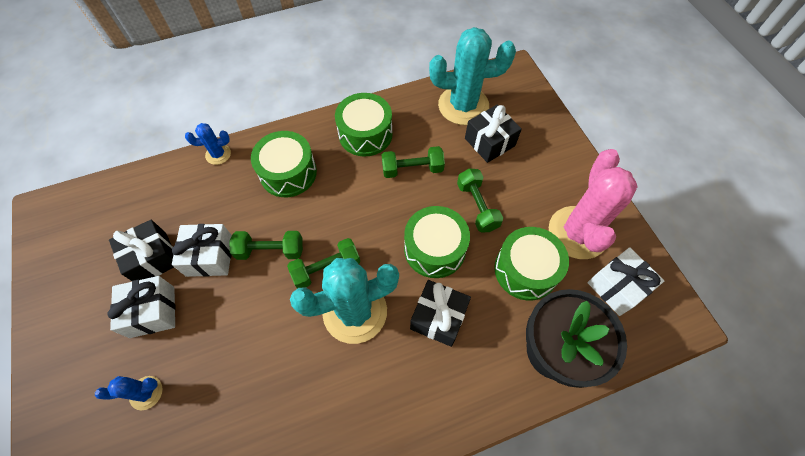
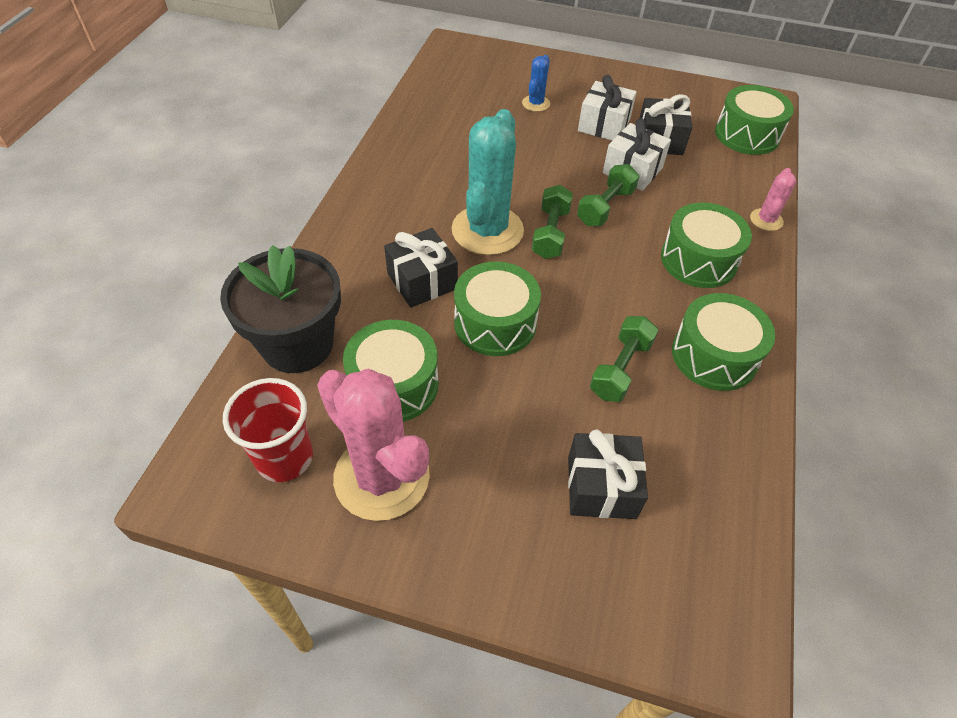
camera: 125 degrees right, 10 degrees down
(108, 204) = (747, 135): none -> green drum
(218, 154) = (766, 220): blue cactus -> pink cactus
(463, 105) = (696, 504): turquoise cactus -> none
(477, 206) = (512, 397): green dumbbell -> none
(617, 287) = (284, 458): white gift -> red cup

